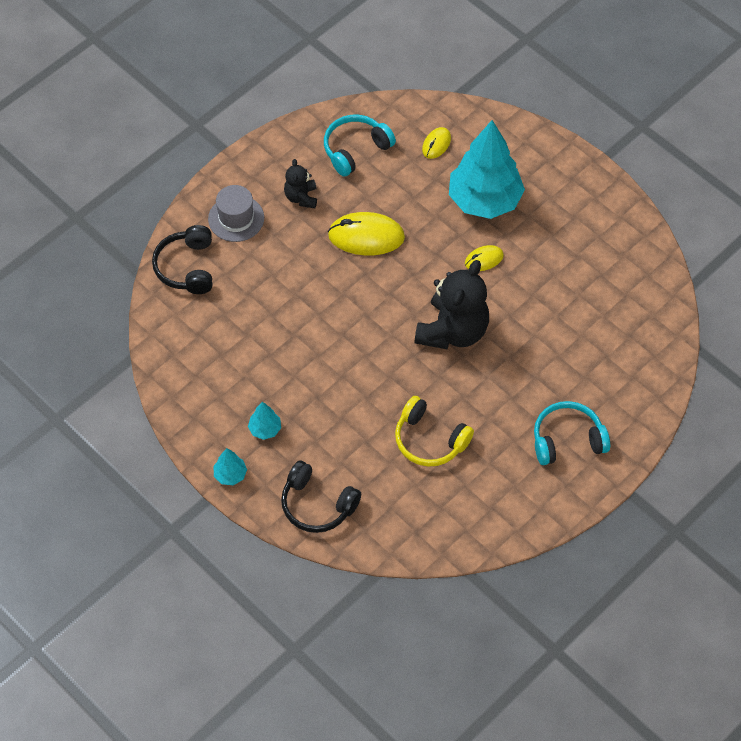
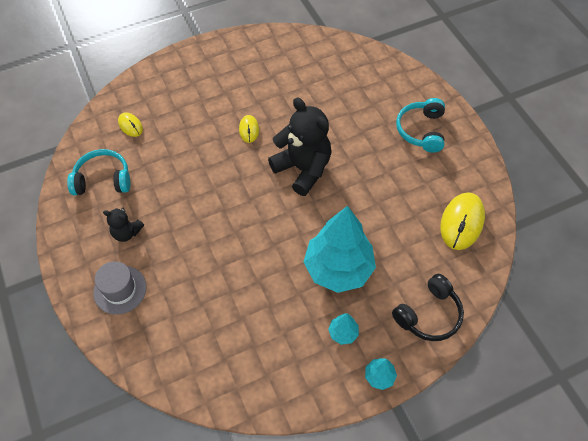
camera: 70 degrees left, 0 degrees up
(186, 267) = (149, 347): black headphones -> none
(355, 149) = (103, 179): turquoise headphones -> turquoise headphones turned 105 degrees clockwise
(366, 236) = (189, 198): yellow mouse -> yellow mouse (462, 222)
(429, 440) = (393, 215): yellow headphones -> none
(484, 200) = (197, 113): turquoise tree -> turquoise tree (338, 268)

